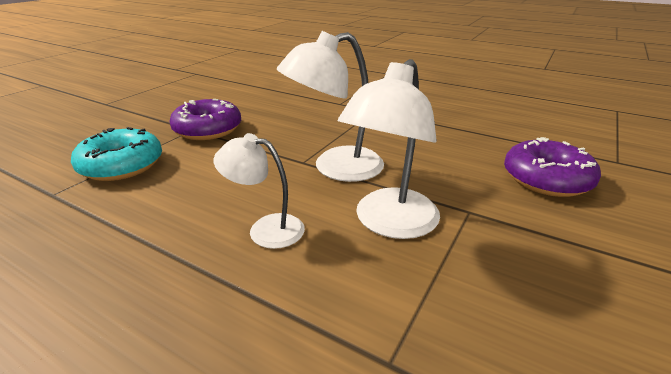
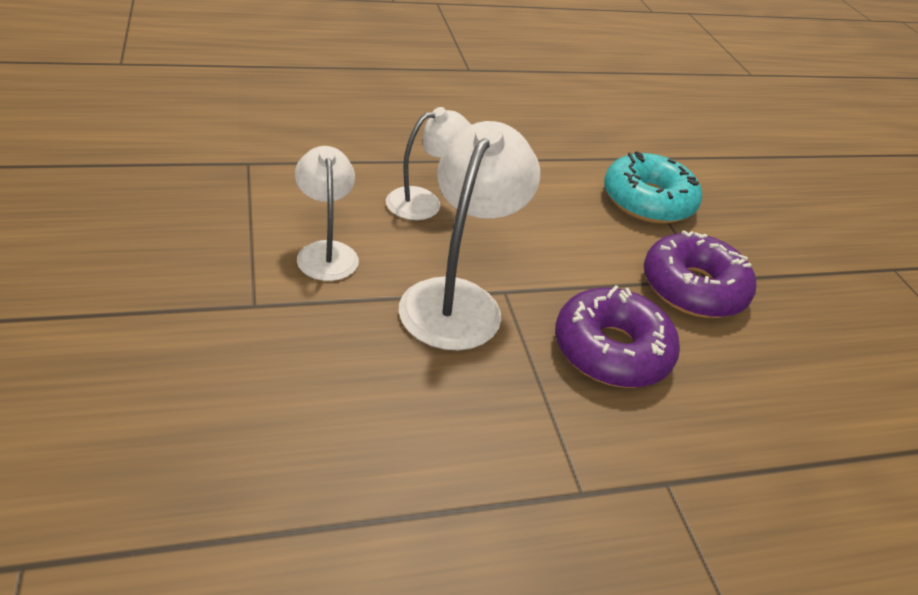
camera: 130 degrees right, 10 degrees up
(389, 223) = (326, 252): white lamp -> white lamp, size x0.62
(546, 179) = (166, 423): purple donut -> purple donut (611, 350)

